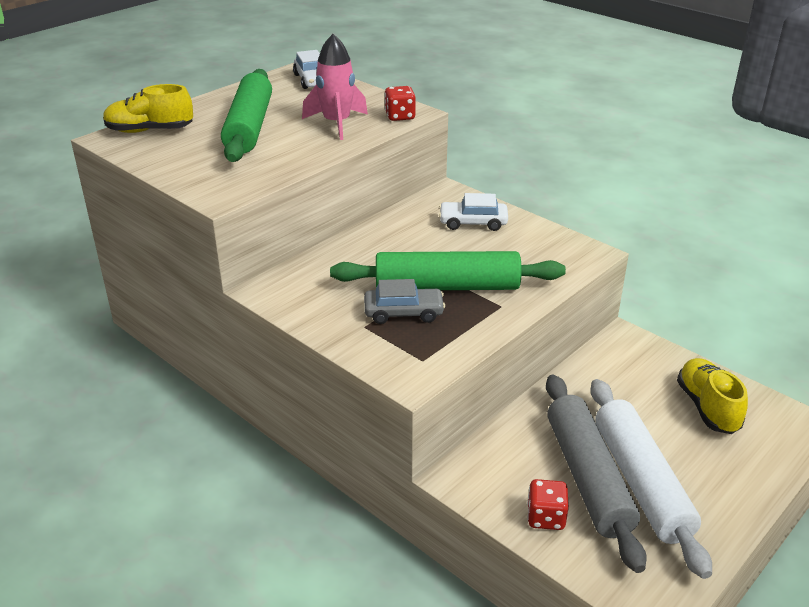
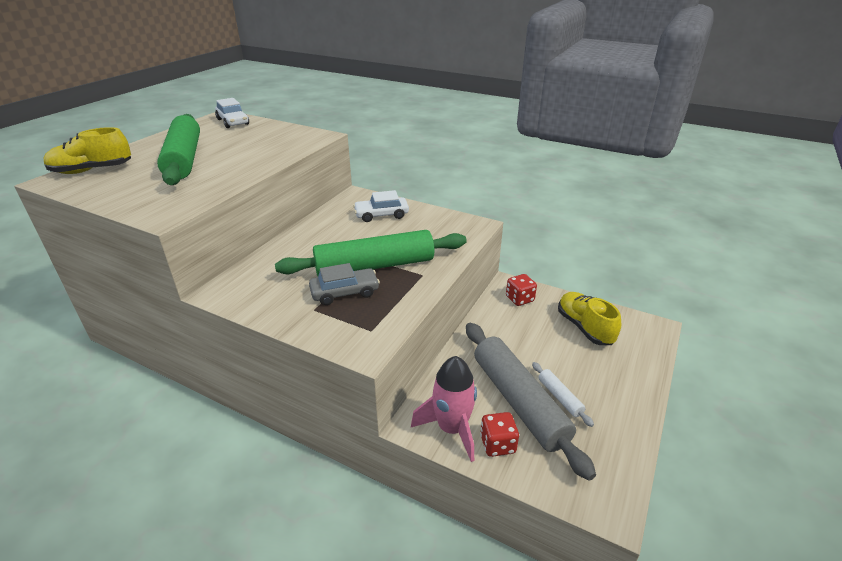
camera: 15 degrees left, 0 degrees up
(337, 123) = (259, 149): pink rocket -> pink rocket (452, 429)
(400, 116) = (310, 139): red dice -> red dice (519, 299)
(641, 482) = (559, 397): white rolling pin -> white rolling pin, size x0.43

